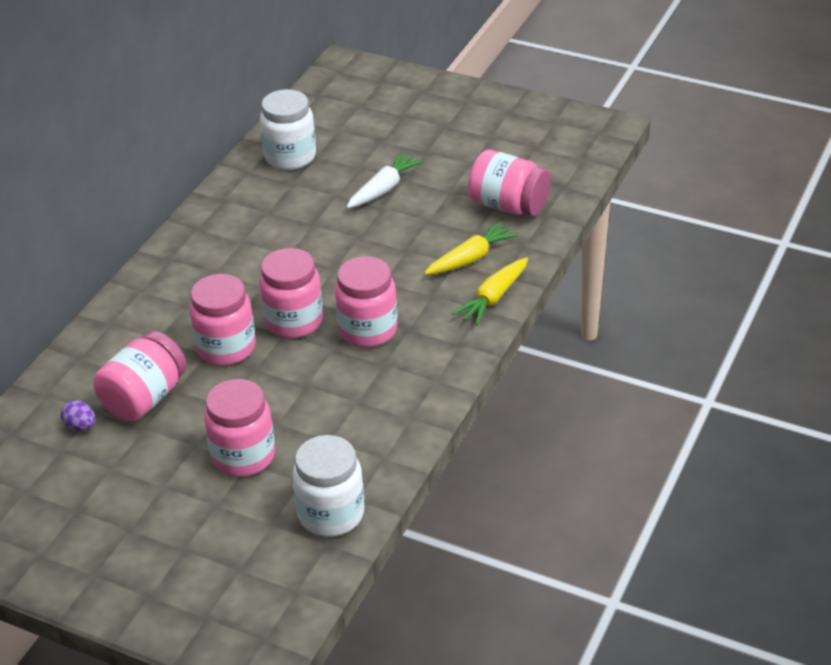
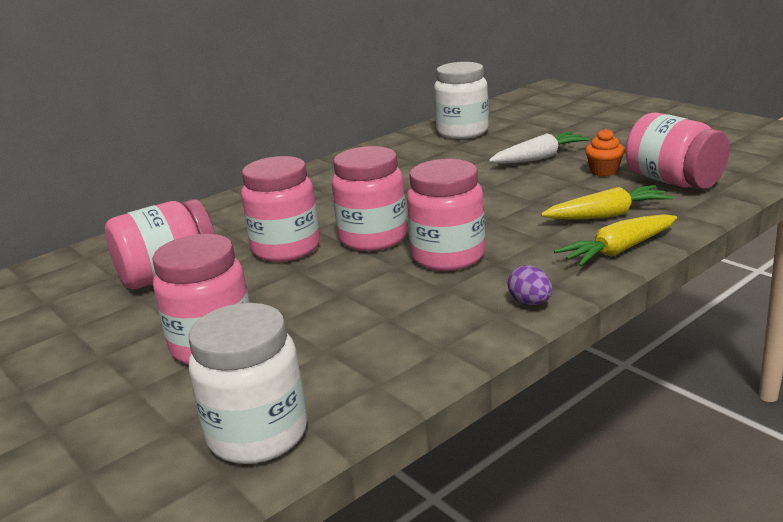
camera: 25 degrees right, 15 degrees down
(81, 426) = (86, 286): purple egg -> purple egg (530, 303)
(447, 200) = (604, 171): none -> orange cupcake

